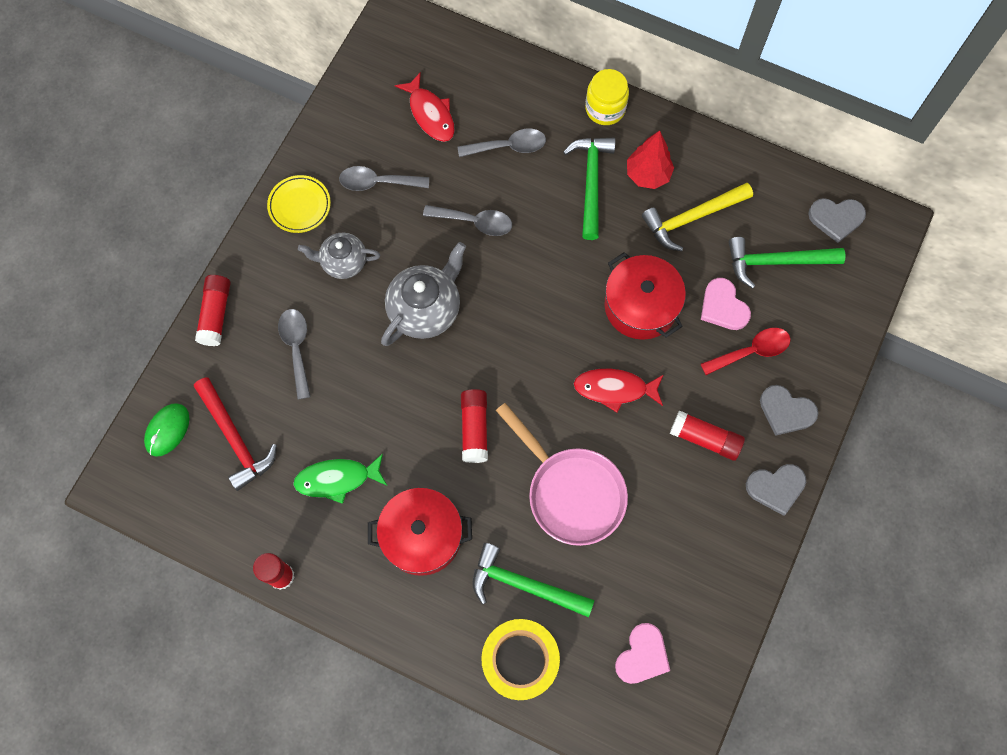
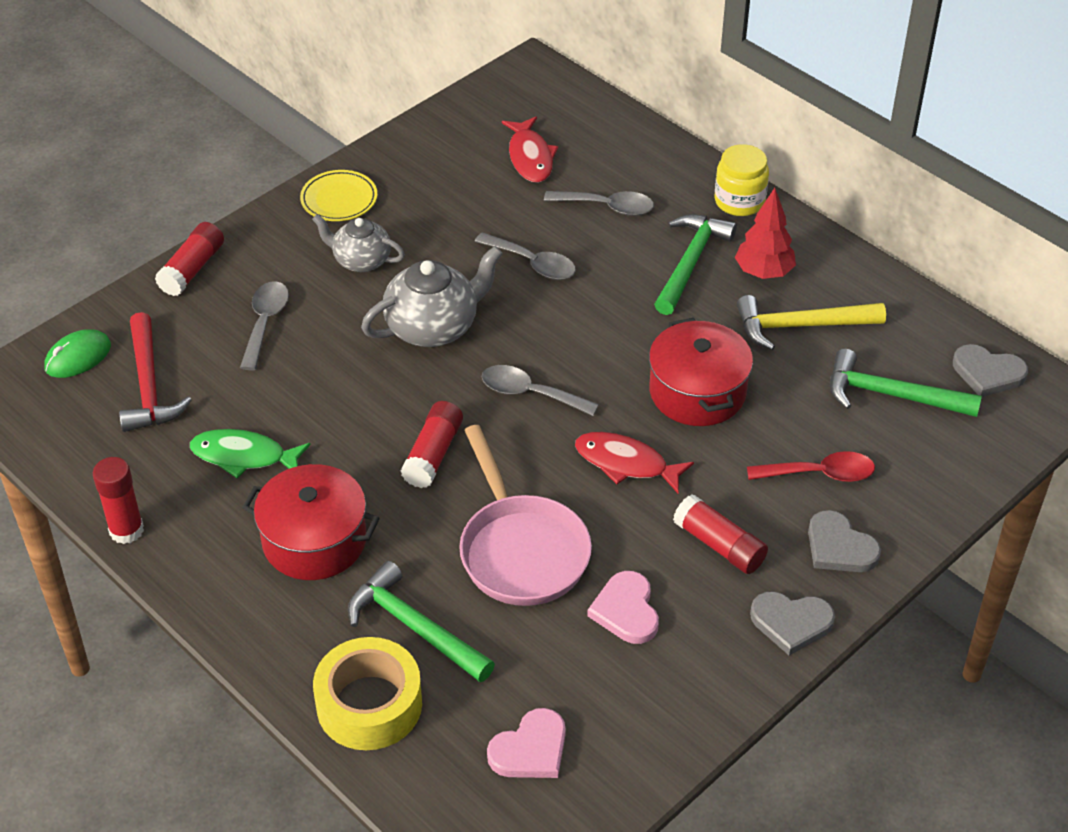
camera: 20 degrees right, 25 degrees down
(377, 182) = (438, 201): grey spoon -> grey spoon (529, 393)
(723, 307) = (802, 420): pink heart -> pink heart (626, 610)

